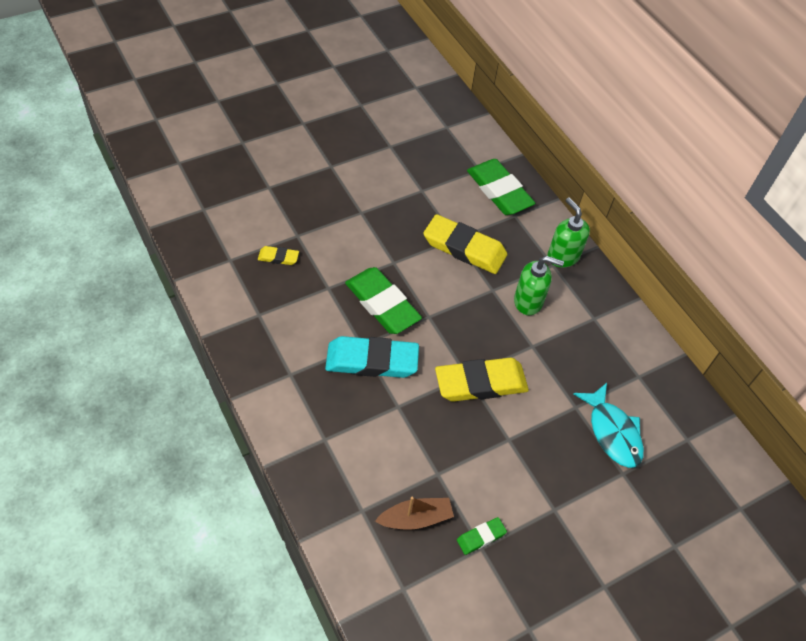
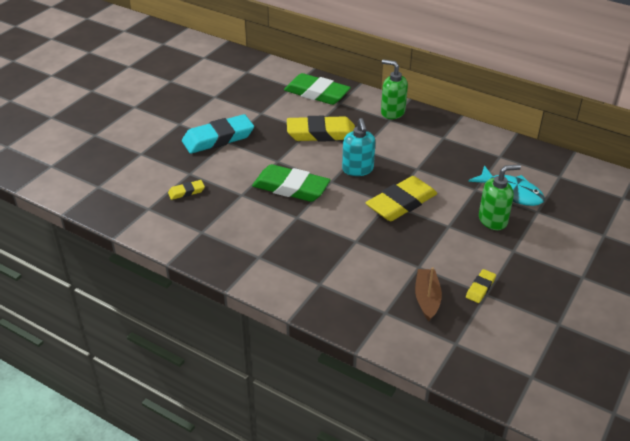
camera: 25 degrees left, 15 degrees down
(372, 361) = (313, 223): turquoise eraser -> turquoise eraser (218, 138)
(415, 518) = (427, 299): brown boat -> brown boat turned 45 degrees counterclockwise
(467, 315) = (358, 169): none -> turquoise soap dispenser
(481, 537) = (480, 288): green eraser -> yellow eraser
(528, 301) = (392, 145): green soap dispenser -> green soap dispenser (493, 220)

